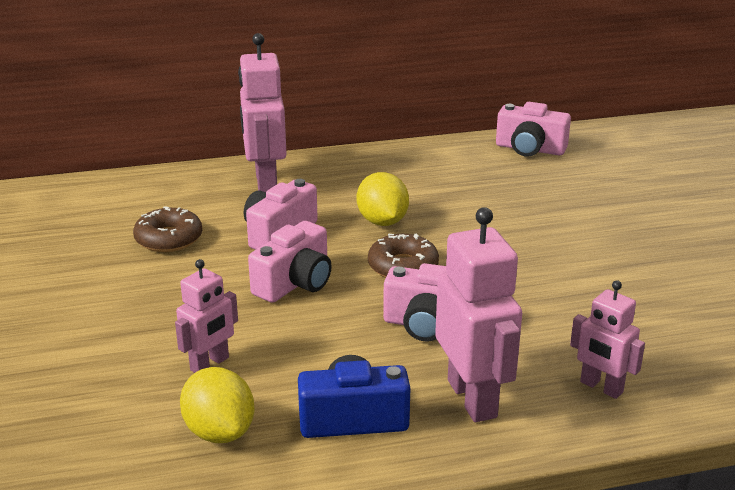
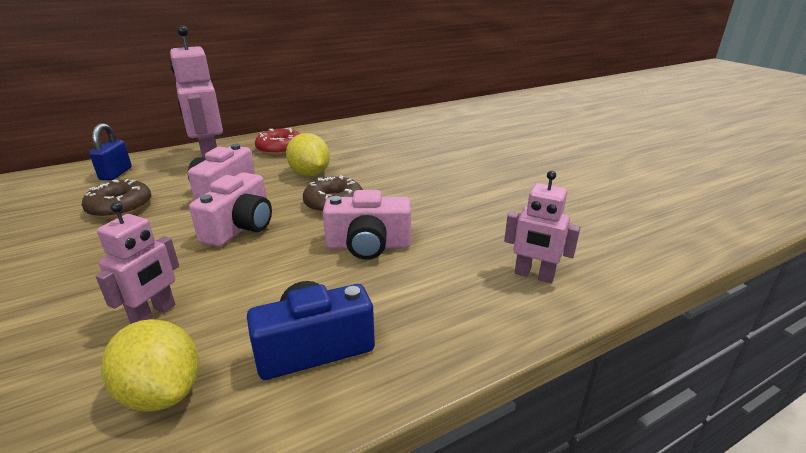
camera: 15 degrees left, 0 degrees up
(160, 192) = (116, 174): none -> blue padlock
(351, 178) = (280, 149): none -> red donut
(473, 398) = (427, 304): pink robot -> none
(530, 149) = (406, 121): pink camera -> none

